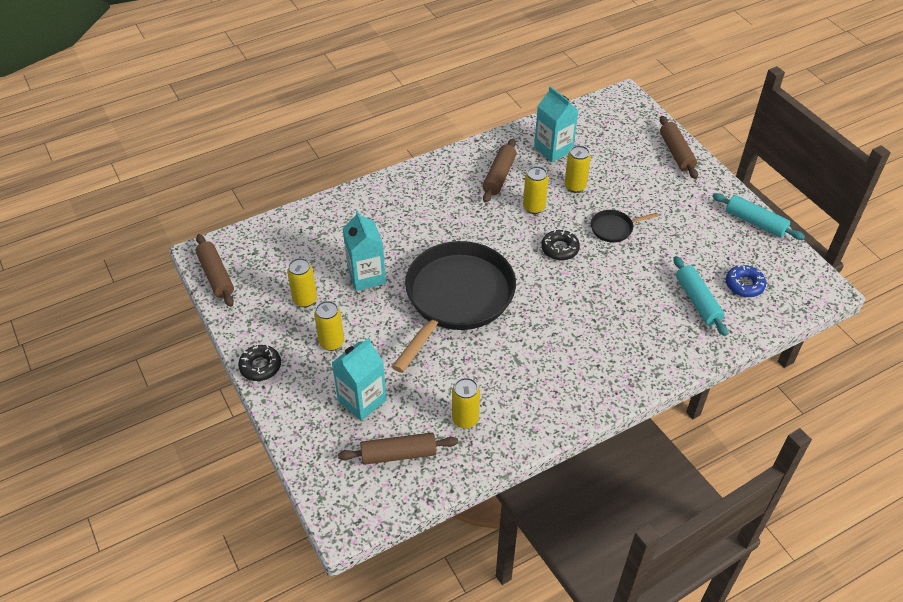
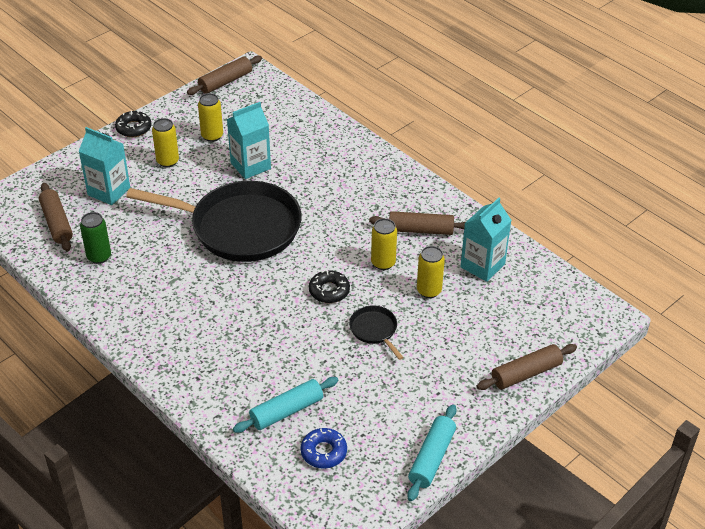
camera: 75 degrees right, 5 degrees down
(465, 419) = (99, 257): yellow can -> green can

